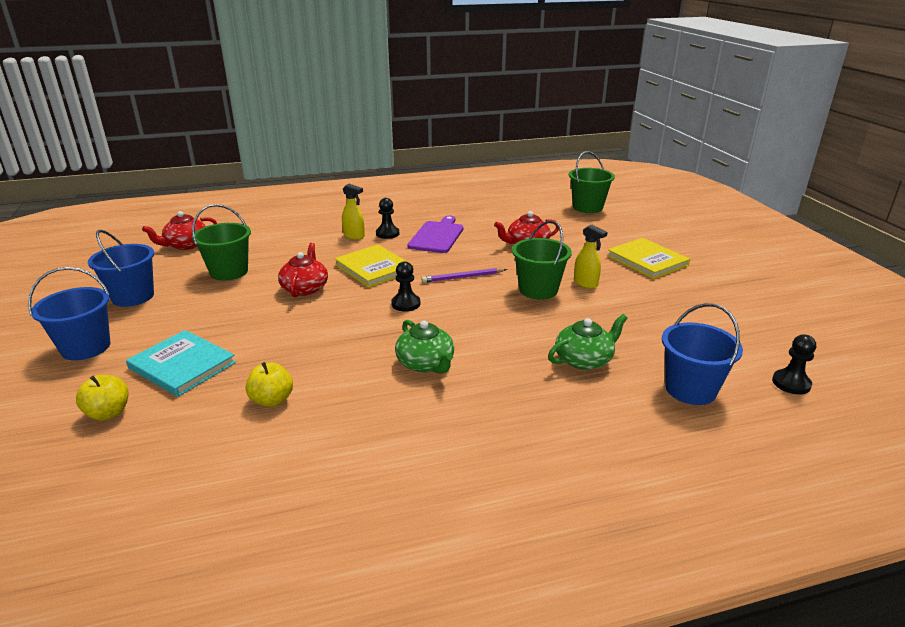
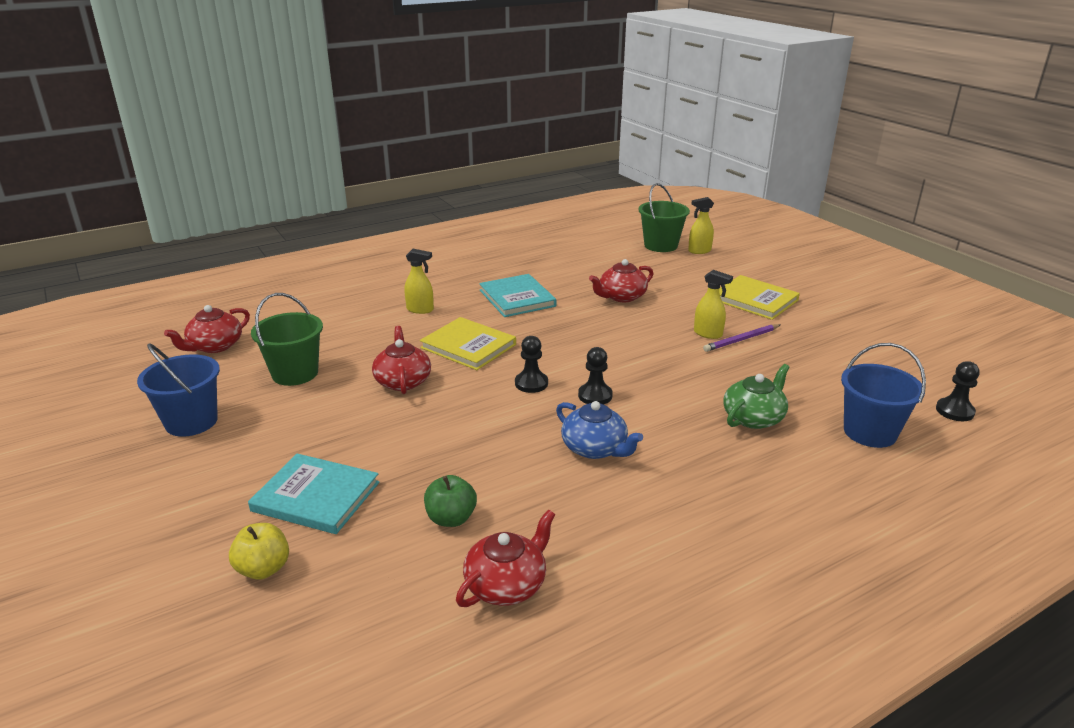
camera: 15 degrees left, 0 degrees up
(86, 347) = (175, 495): blue bucket -> none
(272, 400) = (451, 518): yellow apple -> green apple
(281, 461) = (507, 584): none -> red teapot
(387, 234) = (458, 302): black pawn -> black pawn (595, 396)
(426, 364) = (595, 448): green teapot -> blue teapot
(437, 236) = (517, 298): purple cutting board -> turquoise book
(462, 277) = (575, 344): purple pencil -> purple pencil (741, 340)
(538, 290) = (664, 347): green bucket -> none
(620, 215) = (699, 251): none -> yellow spray bottle

